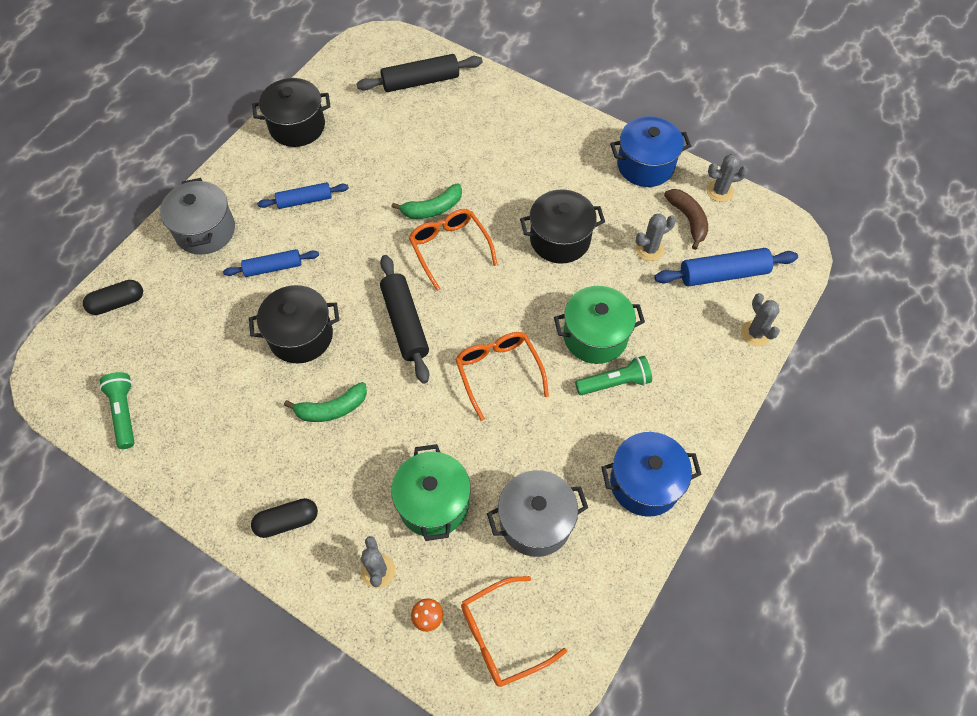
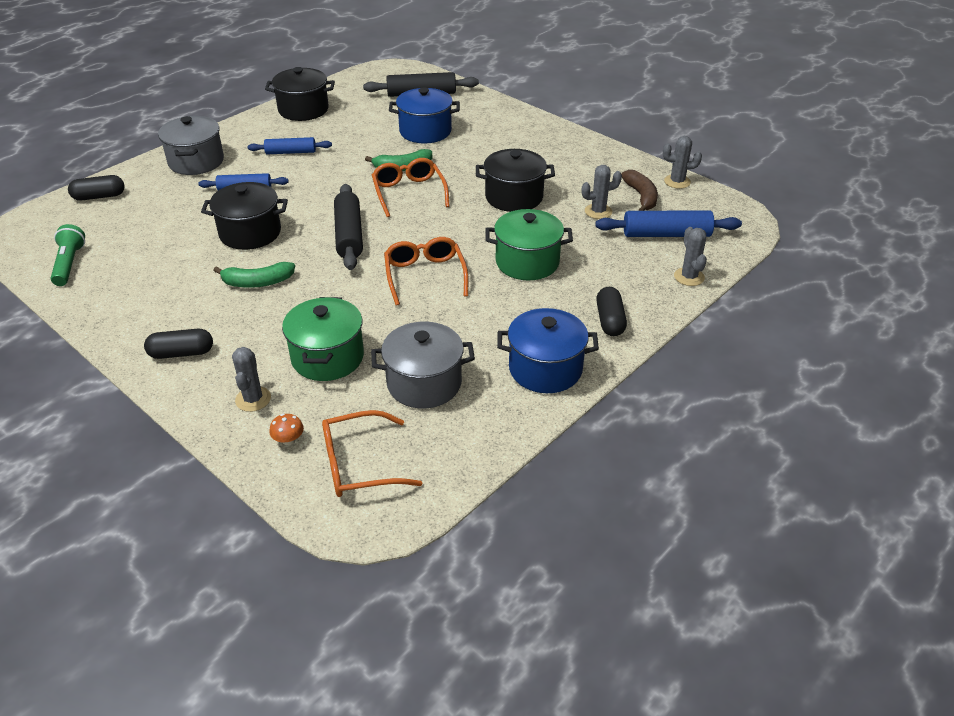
camera: 10 degrees right, 20 degrees down
(615, 383) = (537, 295): green flashlight -> none
(645, 165) = (610, 159): blue pot -> blue pot (425, 131)
(691, 407) = (610, 320): none -> black capsule

